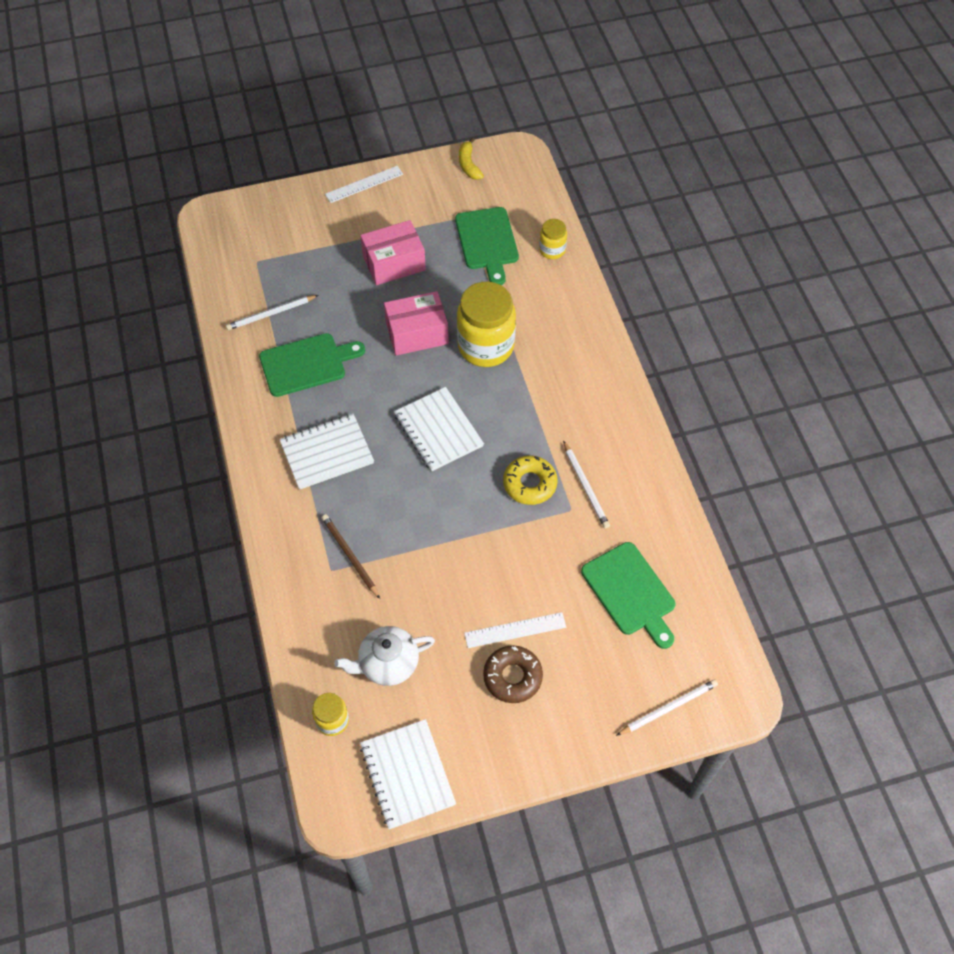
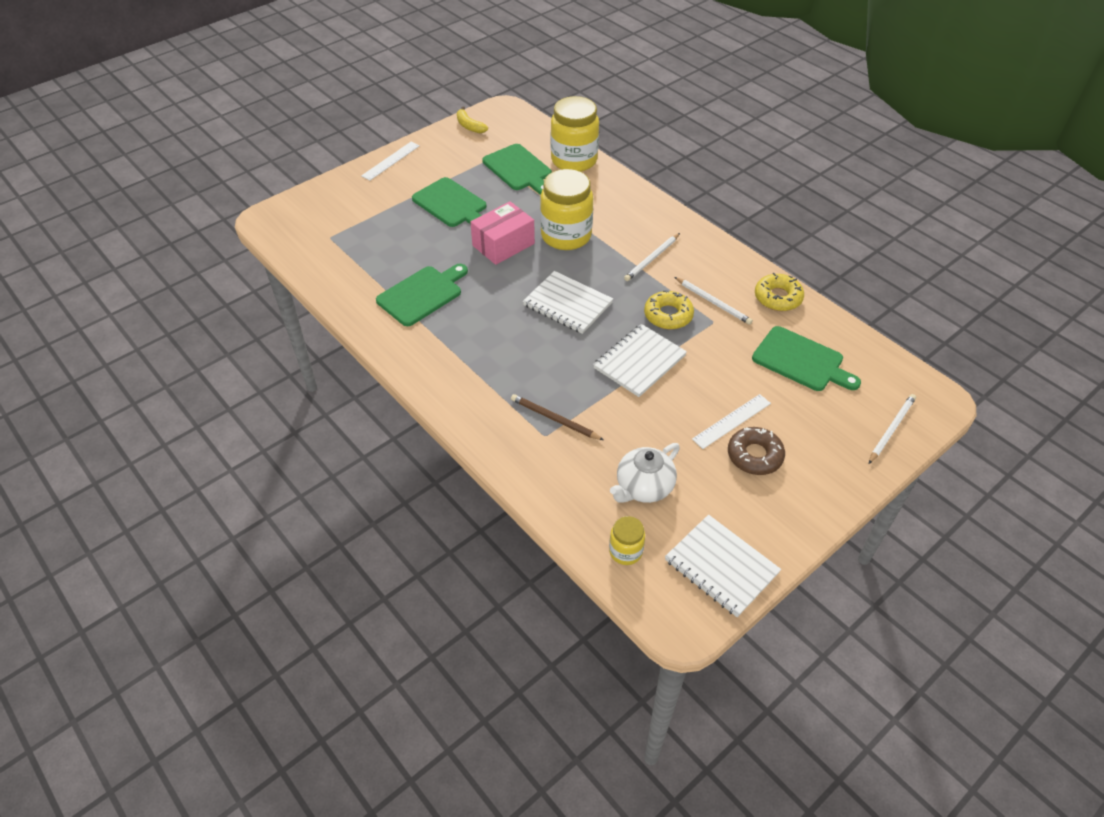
camera: 25 degrees left, 10 degrees down
(271, 314) = (366, 269): white pencil -> white pencil (652, 259)
(327, 453) = (482, 351): white notebook -> white notebook (639, 362)
(394, 263) = (451, 204): pink box -> green cutting board
(552, 250) = (574, 160): yellow jar -> yellow jar, size x2.02
(657, 508) = (778, 297): none -> yellow donut

